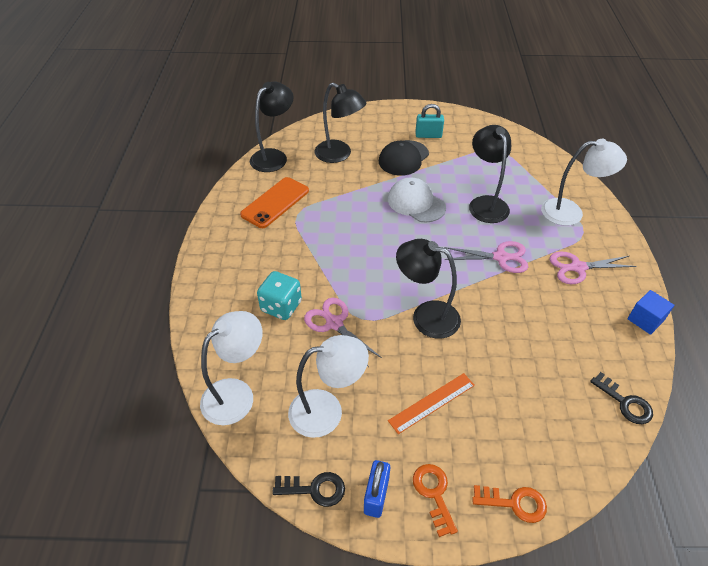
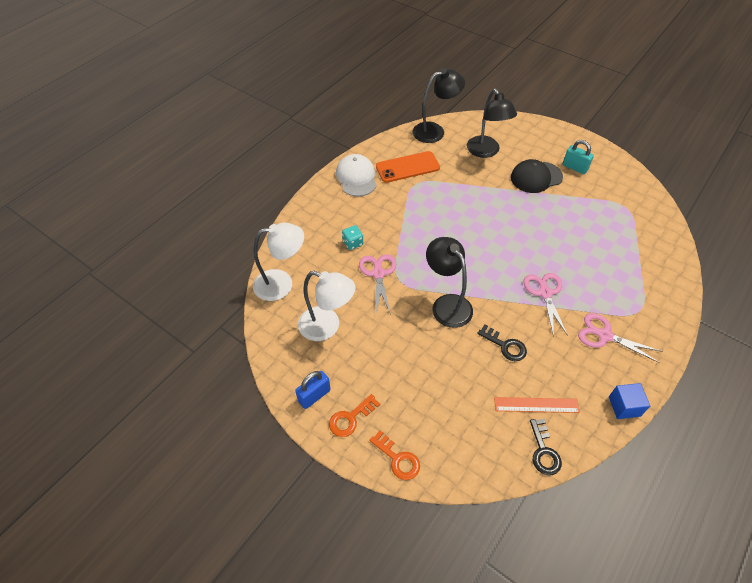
camera: 35 degrees right, 5 degrees up
(281, 306) = (353, 243): turquoise dice -> turquoise dice, size x0.63
(314, 489) = (281, 368): black key -> black key (505, 346)
(416, 203) = (514, 218): white cap -> white cap (356, 177)
(432, 402) = (399, 363): orange ruler -> orange ruler (536, 405)
(434, 494) = (350, 418): orange key -> orange key turned 150 degrees counterclockwise
(485, 203) = (572, 246): black lamp -> none
(500, 257) = (545, 293): pink scissors -> pink scissors turned 135 degrees counterclockwise
(571, 212) = (643, 290): white lamp -> none

